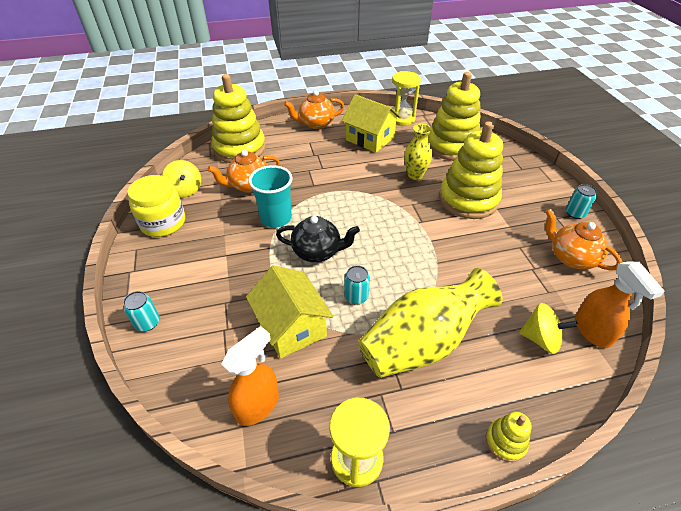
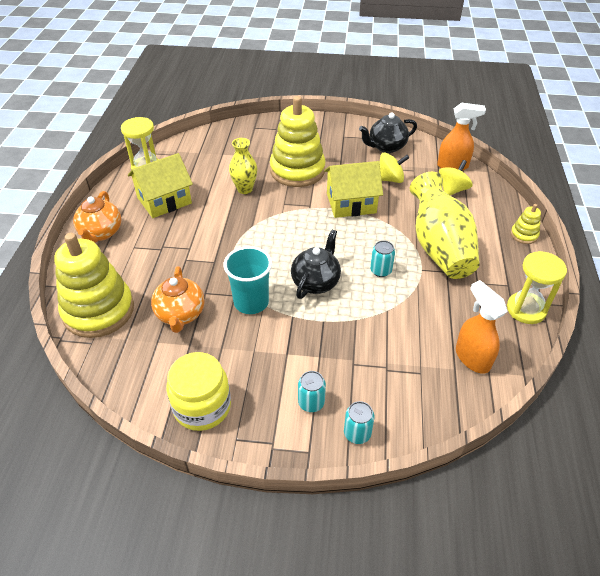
camera: 70 degrees left, 0 degrees up
(185, 190) = (150, 377): yellow spinning top -> yellow spinning top (390, 179)
(291, 326) = (399, 320): yellow house -> yellow house (351, 203)
(452, 146) = (217, 153): yellow stacking toy -> none
(571, 257) = (386, 147): orange teapot -> black teapot
(575, 213) = (343, 126): turquoise can -> turquoise can (311, 403)

